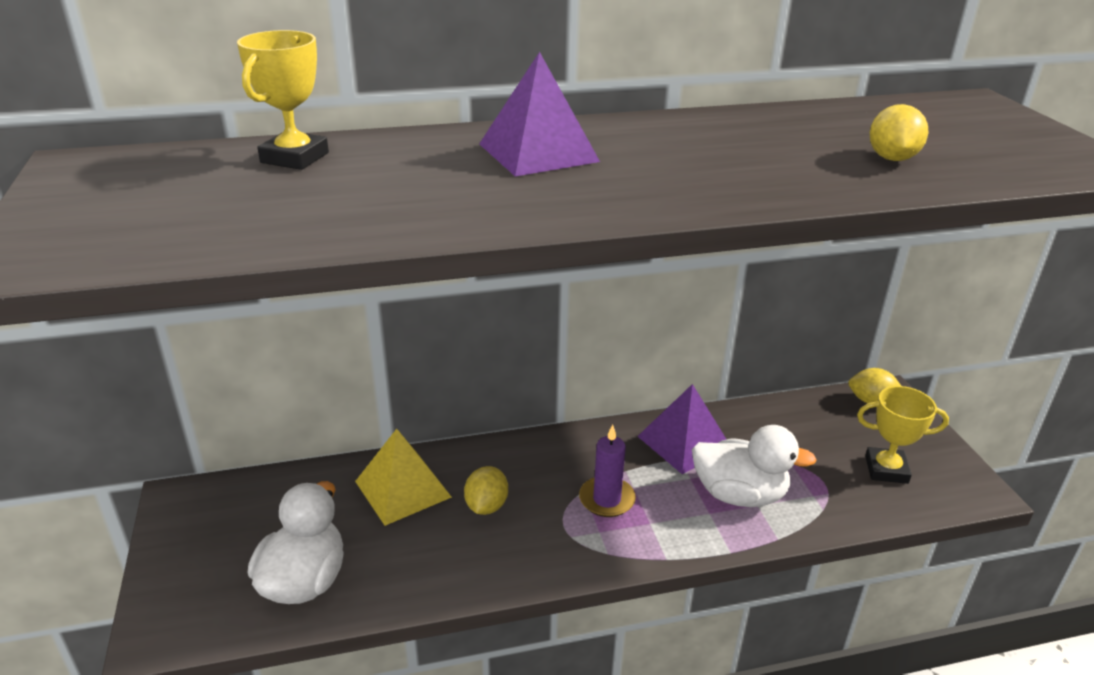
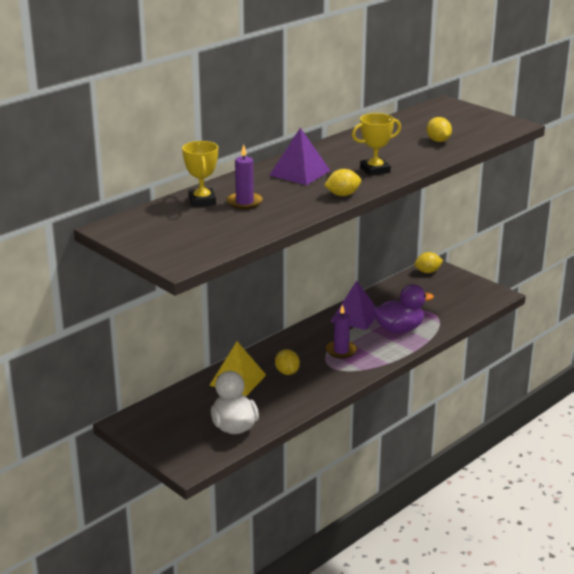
camera: 30 degrees left, 5 degrees down
(355, 178) = (244, 202): none -> purple candle
(554, 212) = (342, 195): none -> yellow lemon
(739, 494) = (399, 329): white duck -> purple duck
(886, 469) = (455, 298): yellow trophy -> yellow trophy (375, 170)

